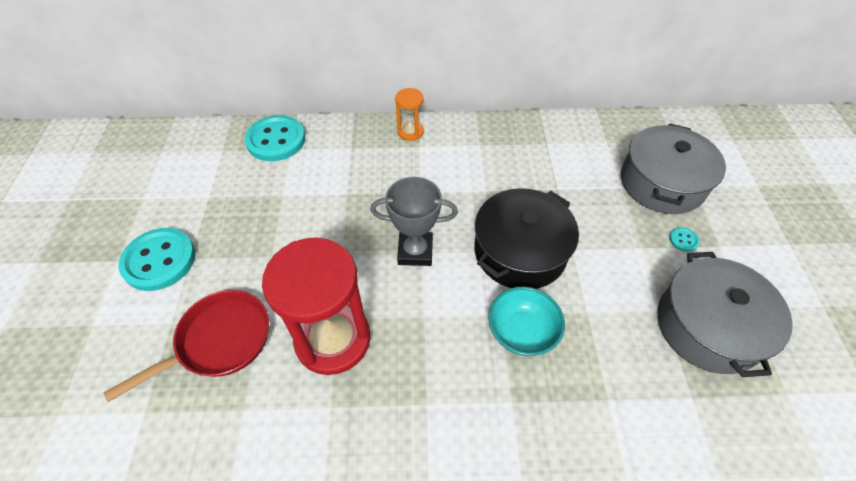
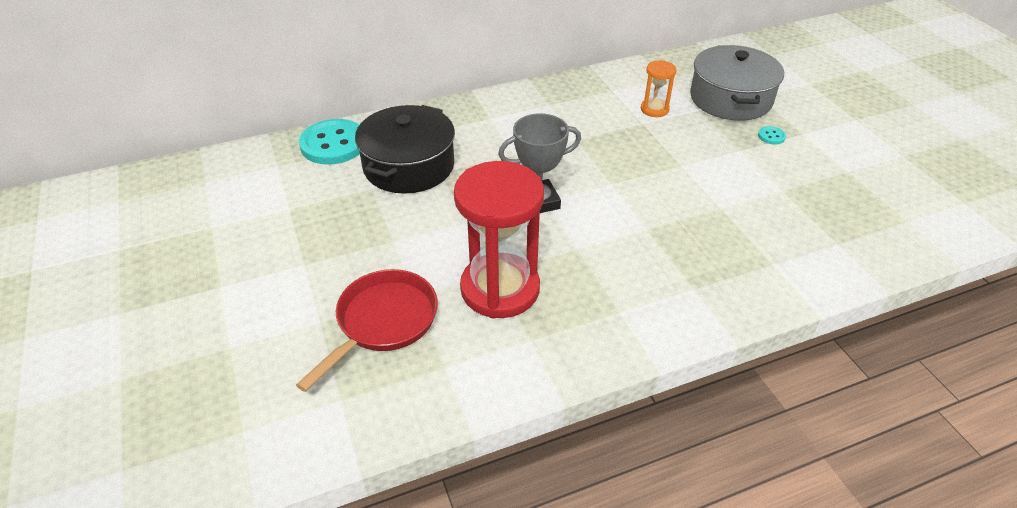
camera: 20 degrees left, 10 degrees down
(159, 260) = (270, 274): turquoise button -> none
(410, 132) = (473, 108): orange hourglass -> orange hourglass (654, 109)
(520, 251) = (636, 178): black pot -> black pot (409, 166)
(521, 332) = (672, 236): turquoise bowl -> none
(708, 326) = (824, 192): grey pot -> none

